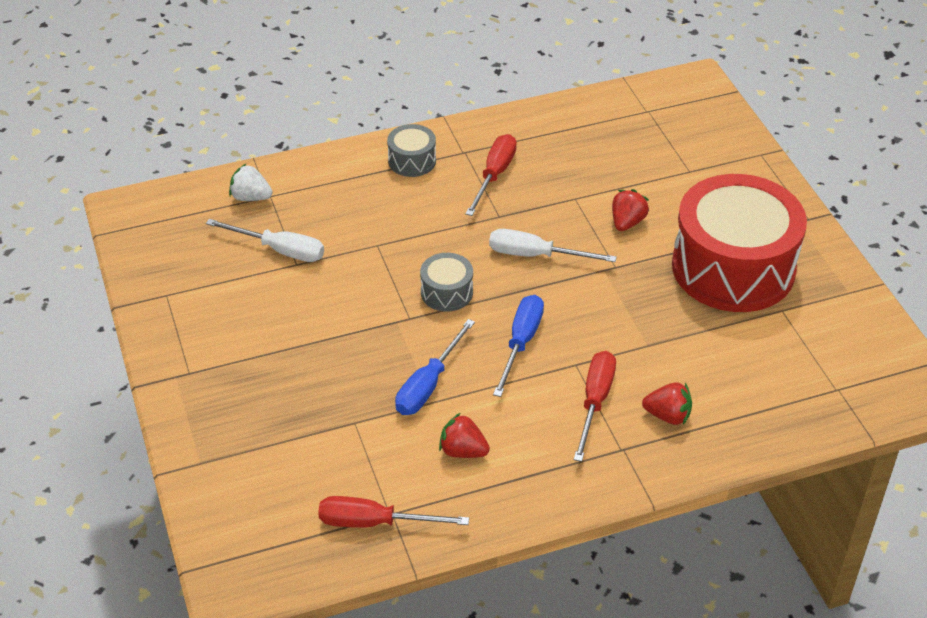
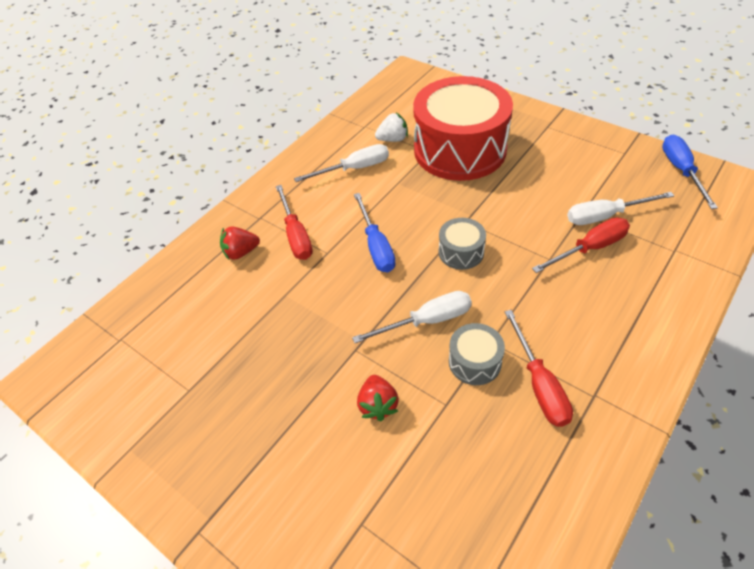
camera: 150 degrees right, 5 degrees up
(251, 197) = (684, 241): white strawberry -> white strawberry (393, 139)
(375, 522) = (368, 119): red screwdriver -> red screwdriver (589, 248)
(412, 161) = (623, 353): grey drum -> grey drum (474, 362)
(428, 384) = (409, 190): blue screwdriver -> blue screwdriver (681, 171)
(463, 451) = (354, 169): red strawberry -> white screwdriver
(733, 268) = (251, 411): red drum -> red drum (459, 149)

